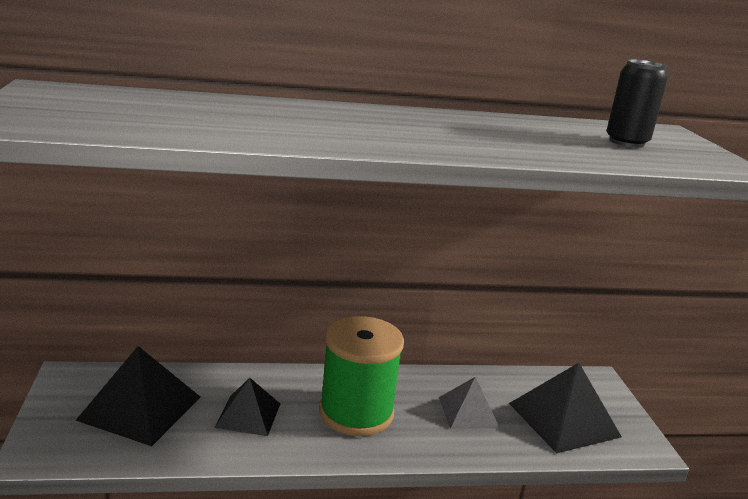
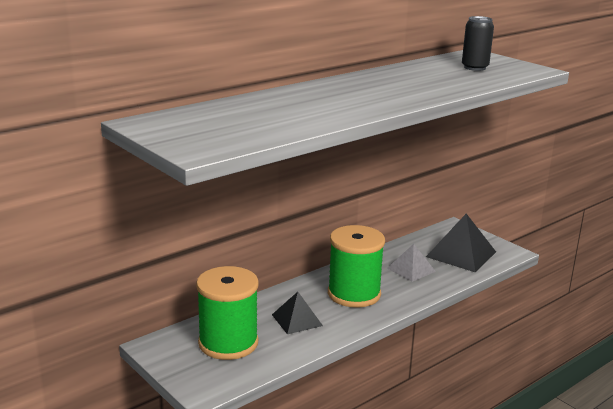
camera: 30 degrees left, 0 degrees up
(140, 408) = (228, 343): black pyramid -> green spool

